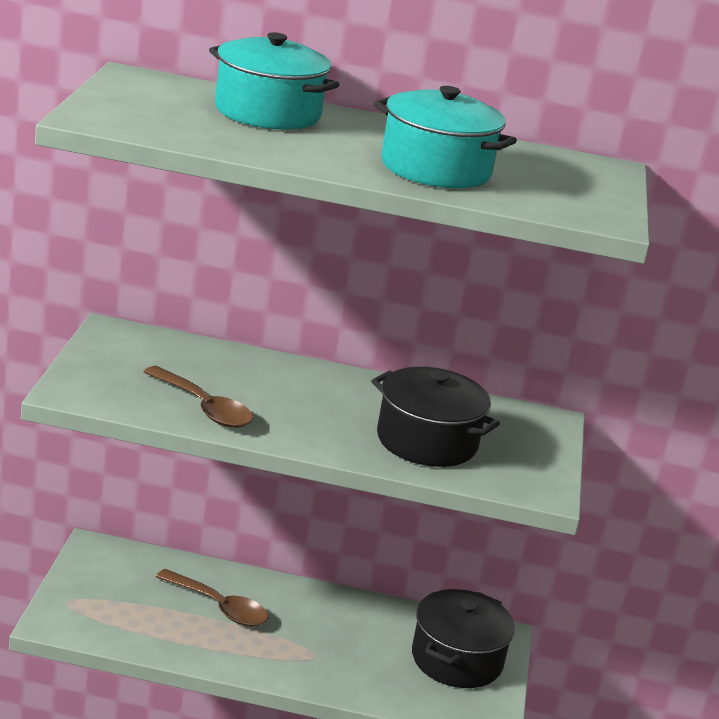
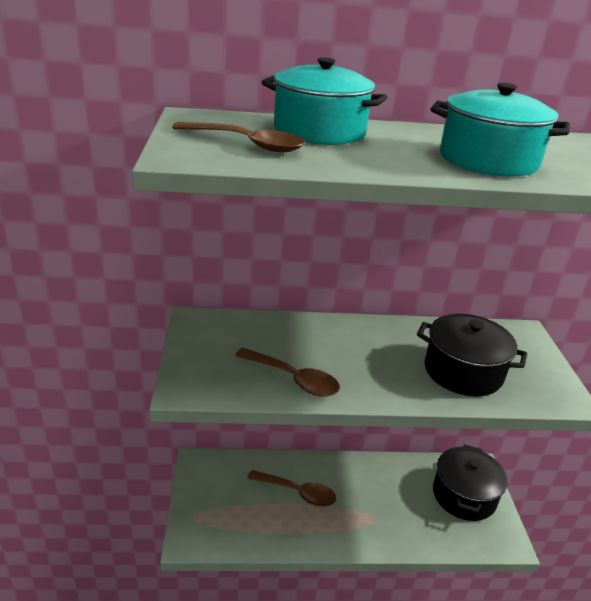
camera: 10 degrees left, 5 degrees up
(172, 115) = (247, 144): none -> brown spoon

